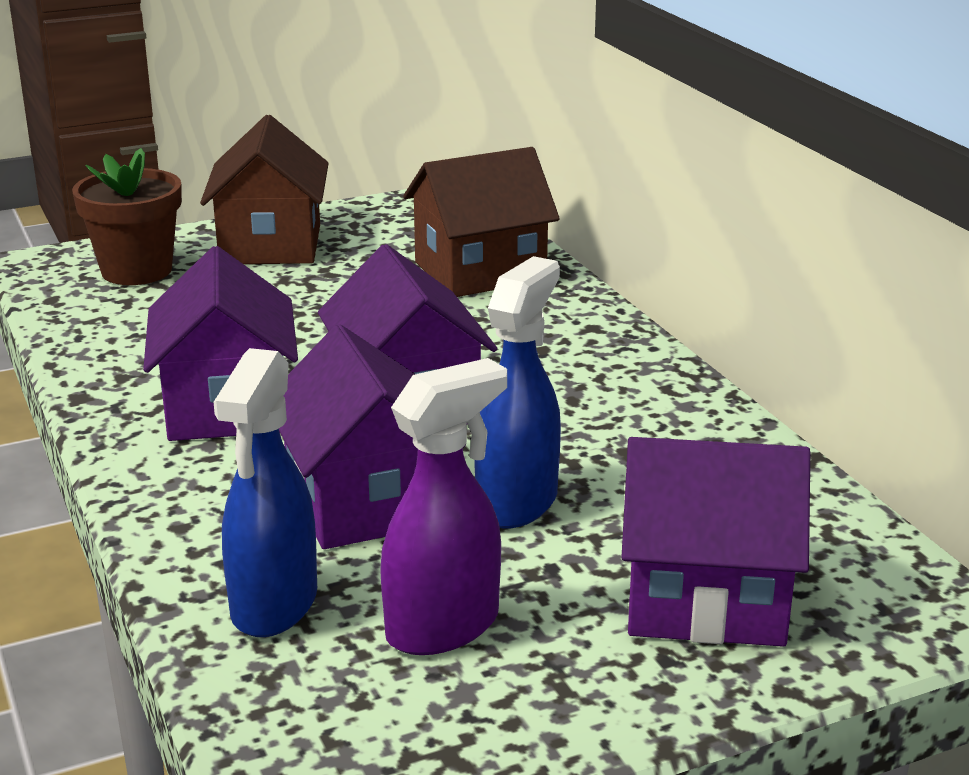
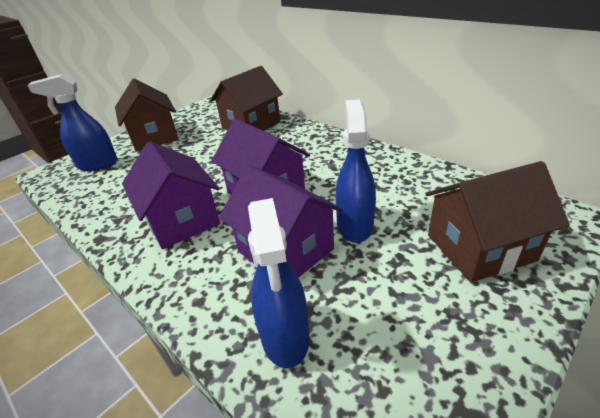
camera: 20 degrees left, 10 degrees up
(136, 271) = (97, 164): brown flower pot -> blue spray bottle
(444, 627) = (383, 314): purple spray bottle -> none
(705, 599) = (480, 247): purple house -> brown house

